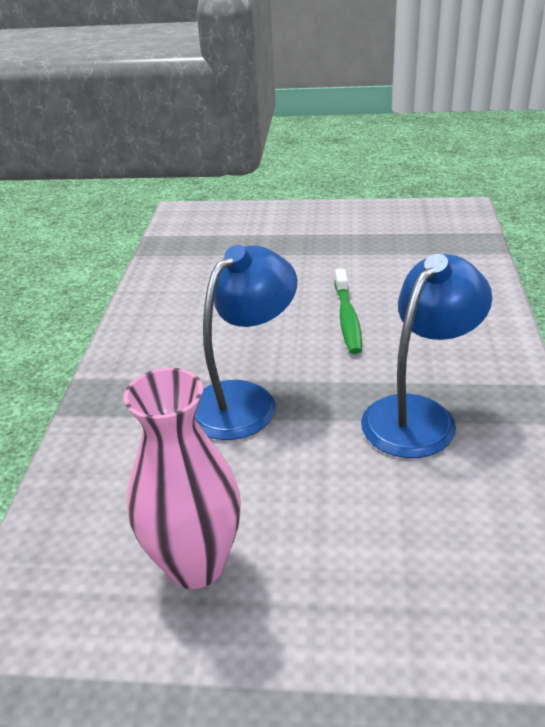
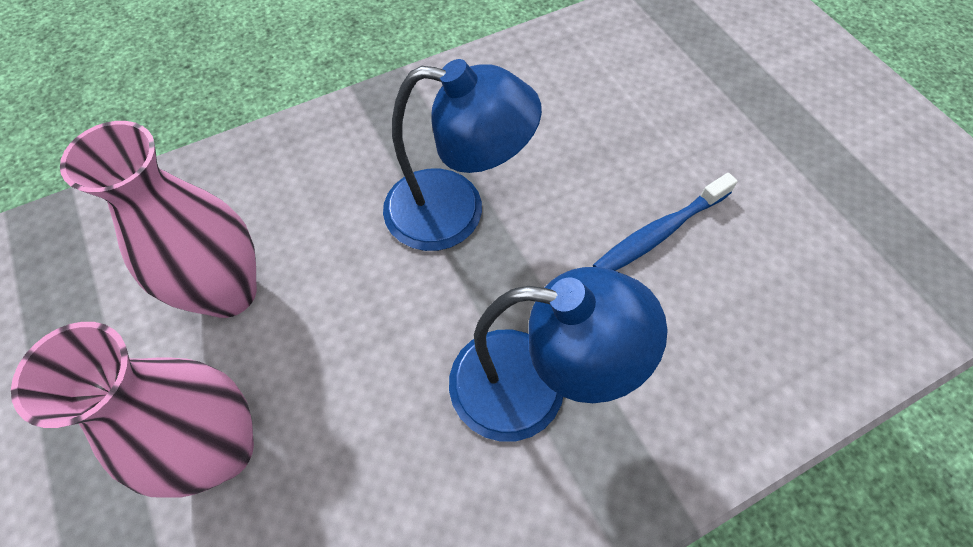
camera: 55 degrees right, 25 degrees up
(347, 318) = (659, 232): green toothbrush -> blue toothbrush
(352, 616) = (222, 450): none -> pink vase

